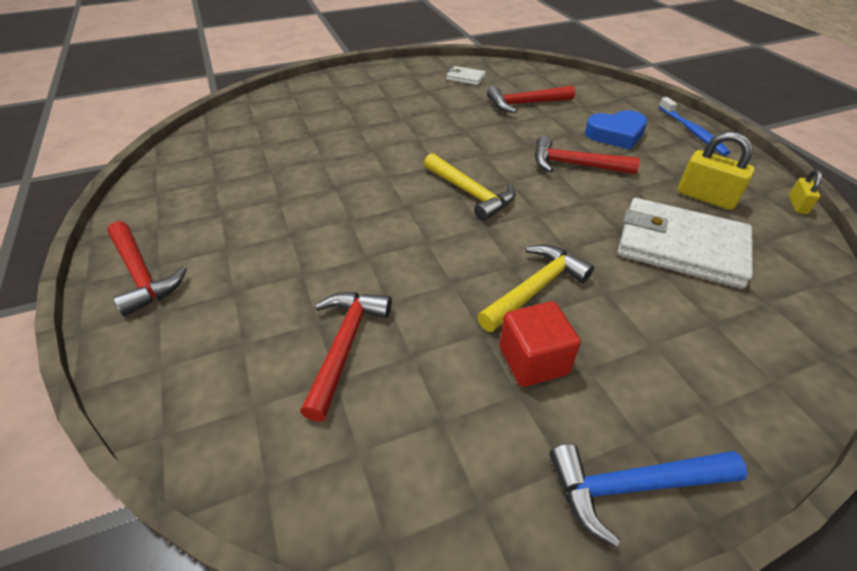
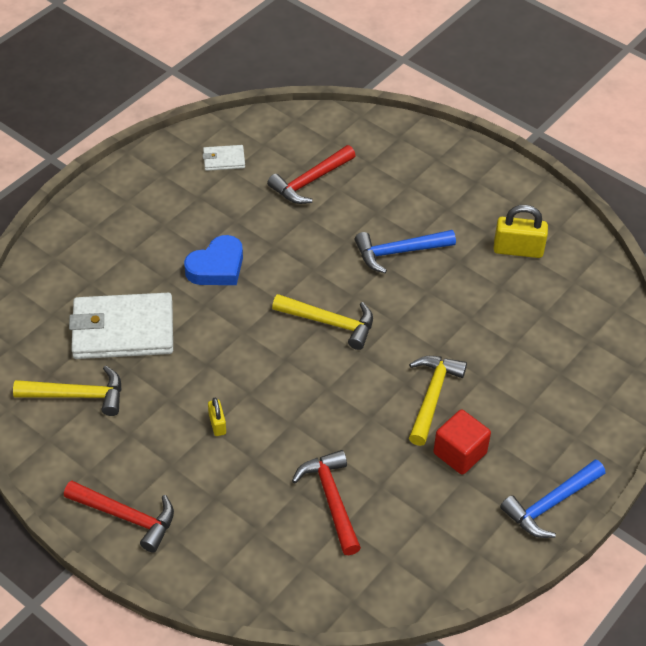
camera: 30 degrees left, 5 degrees up
(213, 173) = (77, 395): none -> yellow hammer
(575, 165) = (399, 252): red hammer -> blue hammer
(616, 134) = (416, 196): blue heart -> blue heart (217, 267)
(680, 247) = (517, 312): white wallet -> white wallet (123, 330)
(692, 131) = (480, 166): blue toothbrush -> none
(797, 205) = (587, 231): yellow padlock -> yellow padlock (217, 424)

